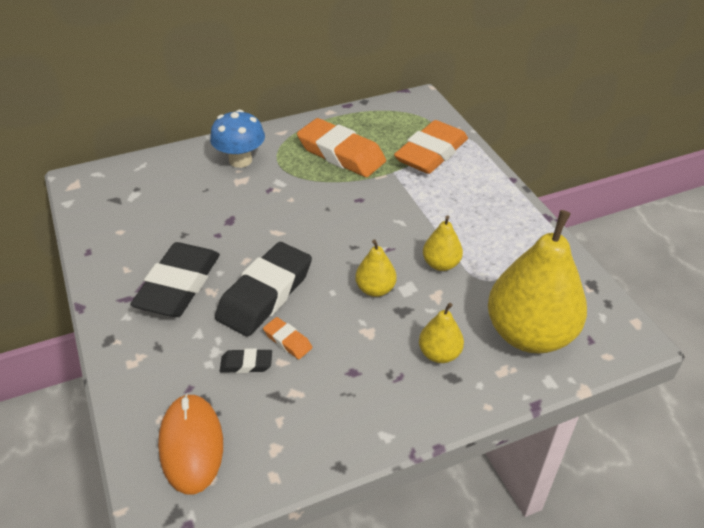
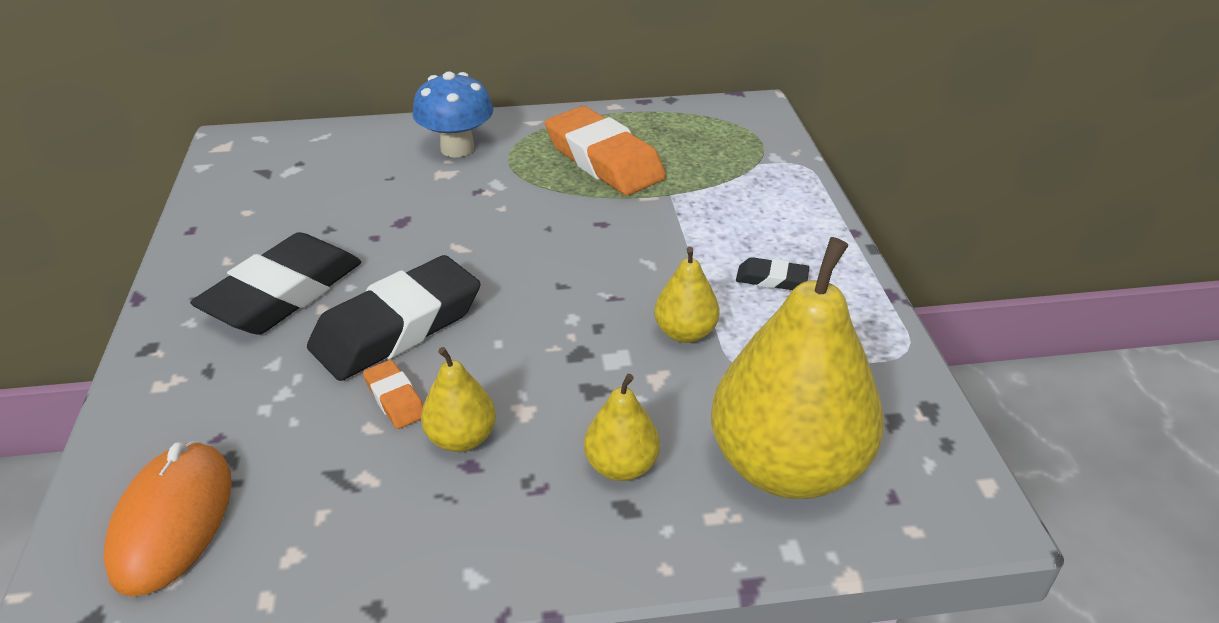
camera: 15 degrees right, 5 degrees down
(246, 364) = (317, 420): black eraser -> black eraser (771, 279)
(375, 289) = (565, 350): yellow pear -> yellow pear (461, 438)
(431, 153) = (739, 178): orange eraser -> none

